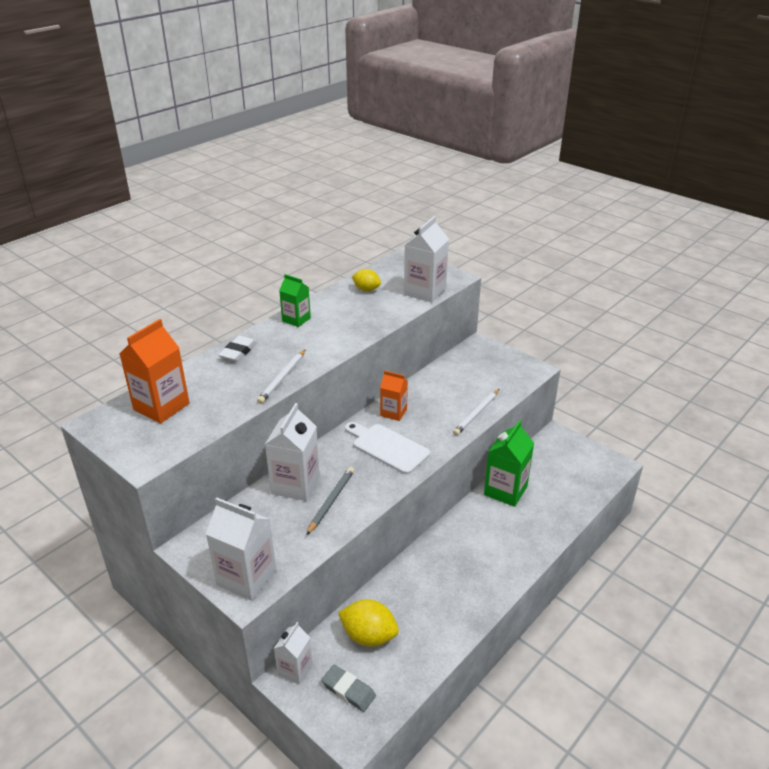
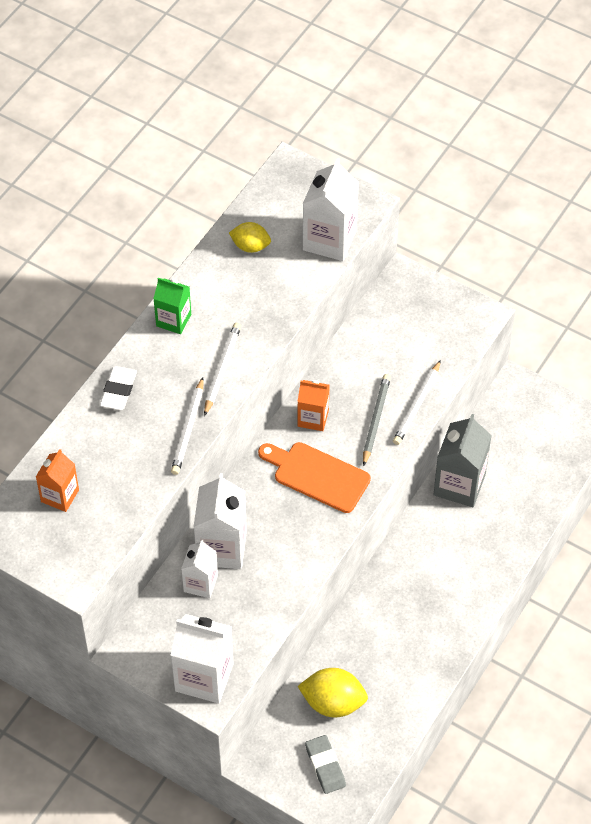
camera: 10 degrees left, 20 degrees up
(161, 406) = (60, 496): orange carton -> orange carton, size x0.61
(295, 669) = (263, 753): white carton -> white carton (200, 583)
(322, 348) = (222, 369): none -> white pencil
(331, 501) = (269, 565): grey pencil -> grey pencil (375, 420)
(348, 690) = (325, 766): grey eraser -> grey eraser turned 45 degrees clockwise
(387, 447) = (317, 475): white cutting board -> orange cutting board
(505, 490) = (459, 484): green carton -> grey carton

